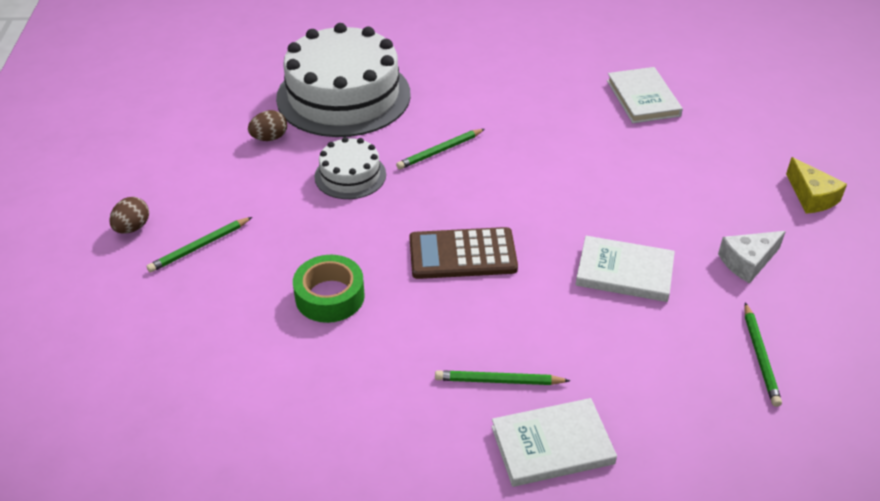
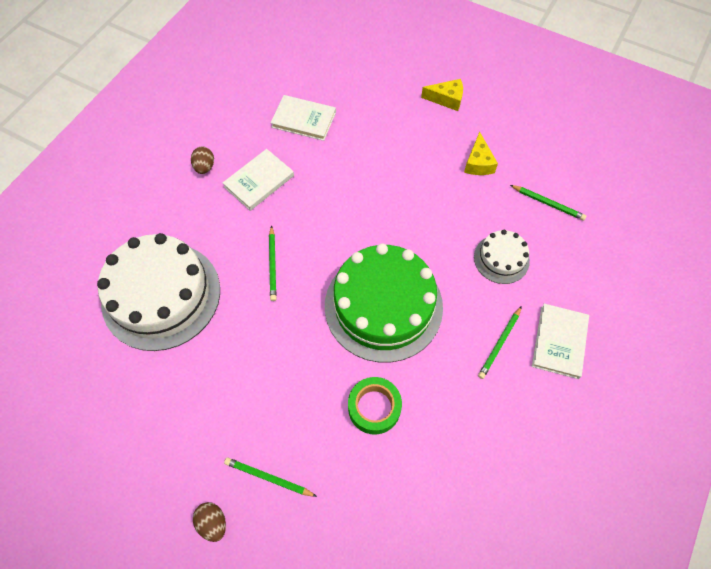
camera: 60 degrees left, 20 degrees up
(199, 247) = (268, 477): green pencil -> green pencil turned 120 degrees clockwise
(269, 138) = (174, 372): brown egg -> brown egg (205, 167)
(350, 175) = (258, 335): white cake -> white cake (501, 259)
(462, 254) = (383, 306): brown calculator -> green cake
(624, 272) = (451, 227): white book -> white book (259, 181)
(747, 262) = (478, 163): white cheese -> yellow cheese

